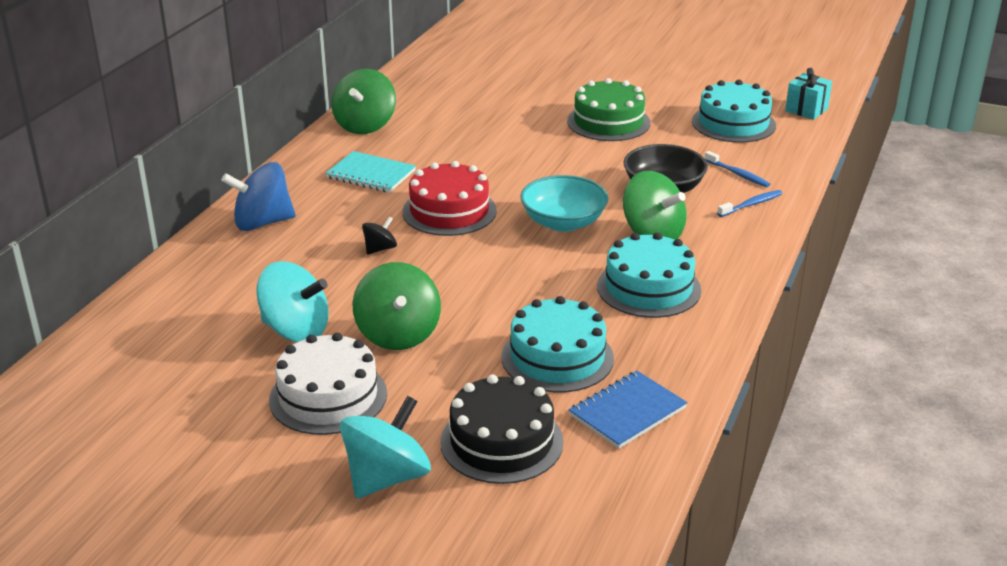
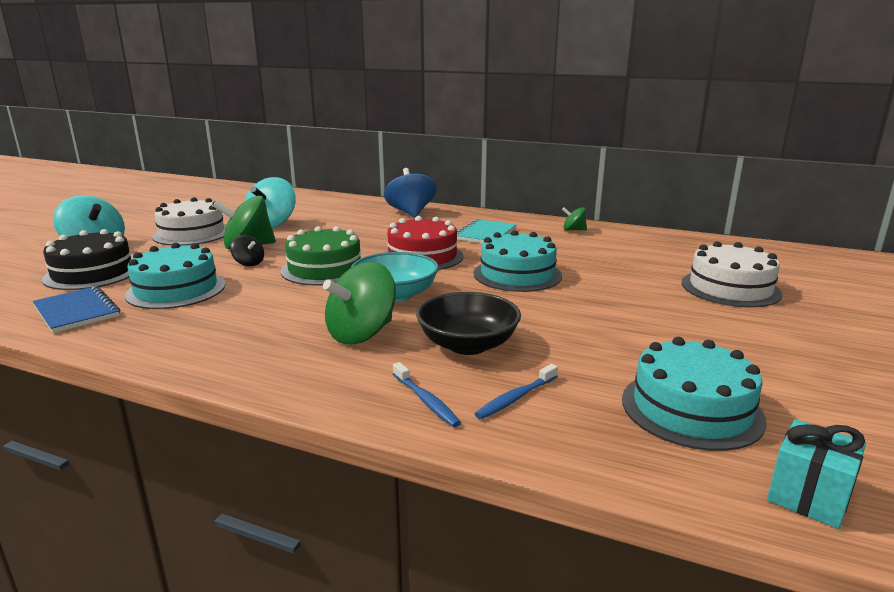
camera: 90 degrees right, 10 degrees down
(365, 125) = (573, 230): green spinning top -> green spinning top, size x0.51
(380, 249) = (366, 239): black spinning top -> black spinning top (249, 263)
(537, 80) = (730, 288): none -> white cake
(608, 122) = (639, 321): green cake -> green cake (324, 269)
(648, 288) = (257, 327): turquoise cake -> turquoise cake (517, 274)

